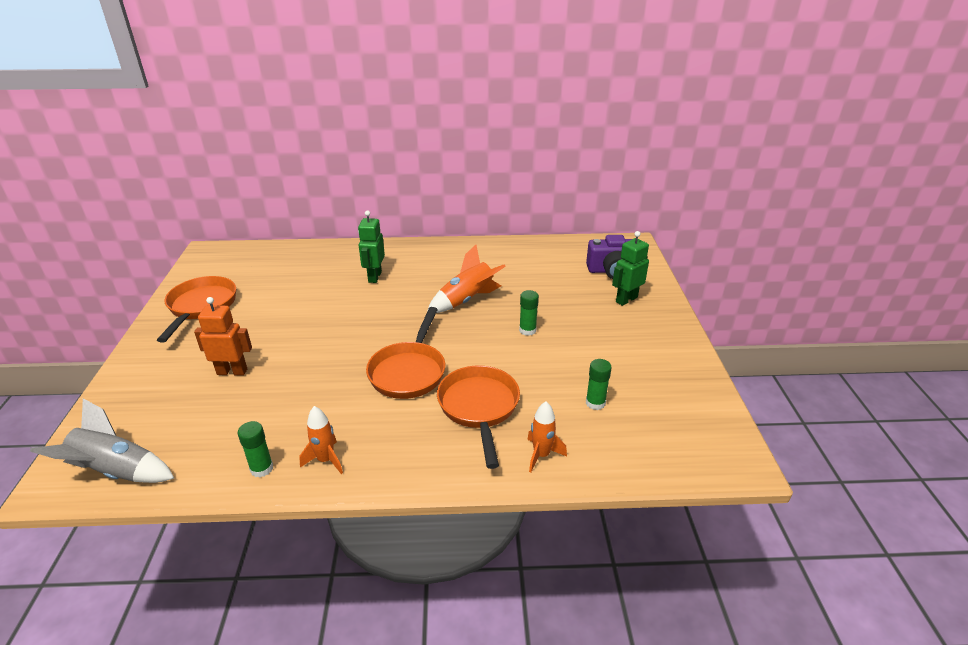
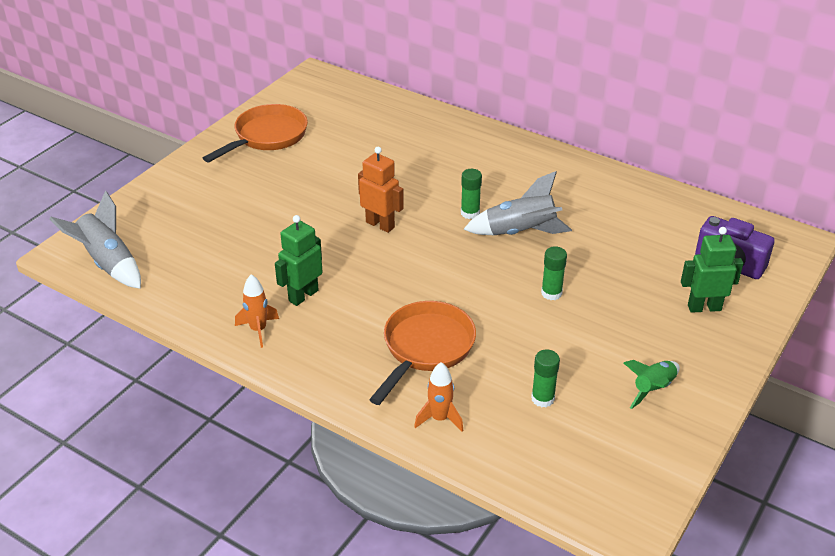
camera: 35 degrees right, 5 degrees up
(232, 371) = (246, 214): orange robot -> orange robot (380, 224)
(262, 468) = (206, 312): green glue stick -> green glue stick (470, 213)
(374, 277) = (449, 166): green robot -> green robot (303, 295)
(409, 371) = (394, 283): orange pan -> none
(467, 300) = (520, 232): orange rocket -> grey rocket
(653, 362) = (653, 389): none -> green rocket

